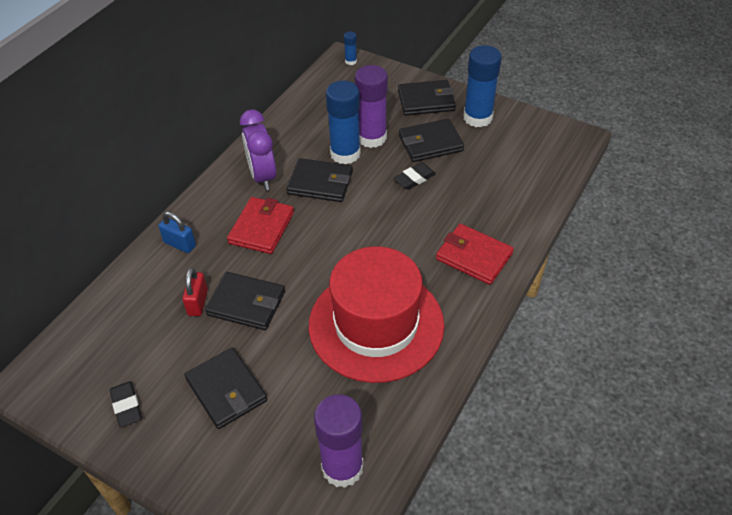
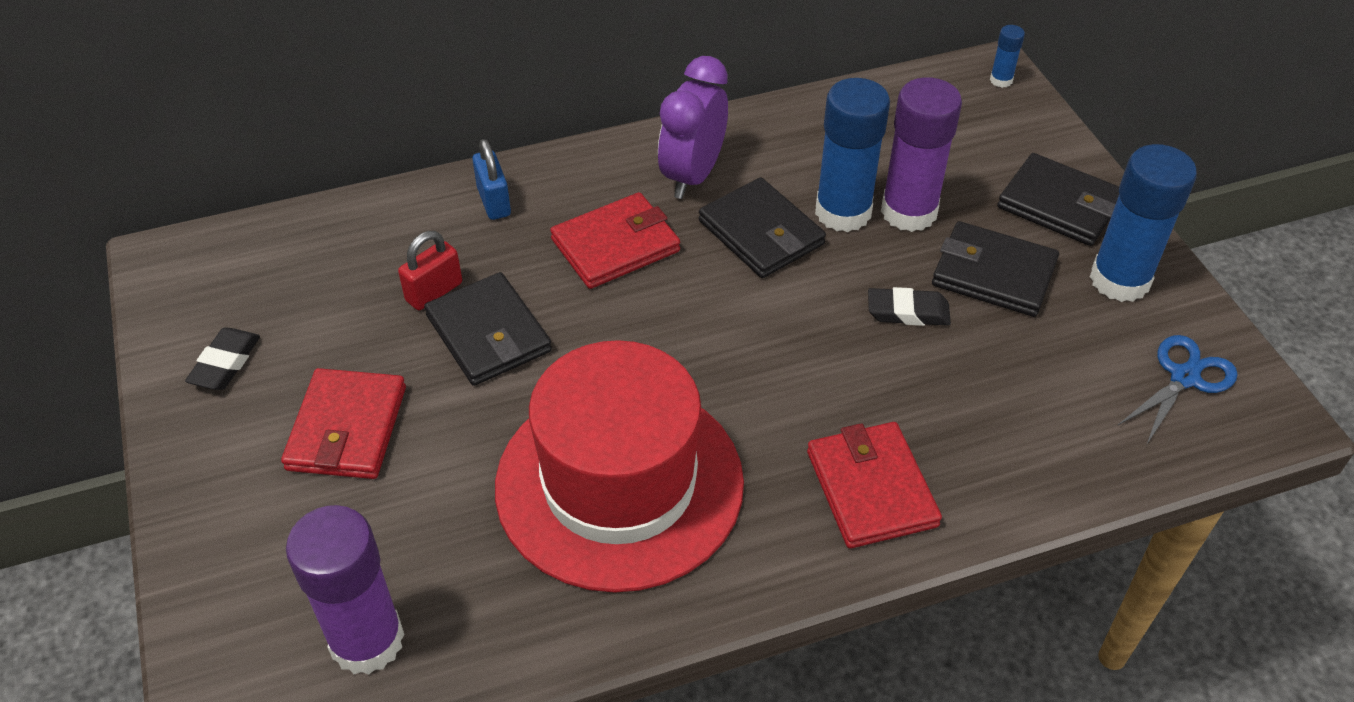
camera: 40 degrees right, 0 degrees up
(226, 390) = (347, 428): black wallet -> red wallet
(536, 141) = (1184, 377): none -> blue scissors

